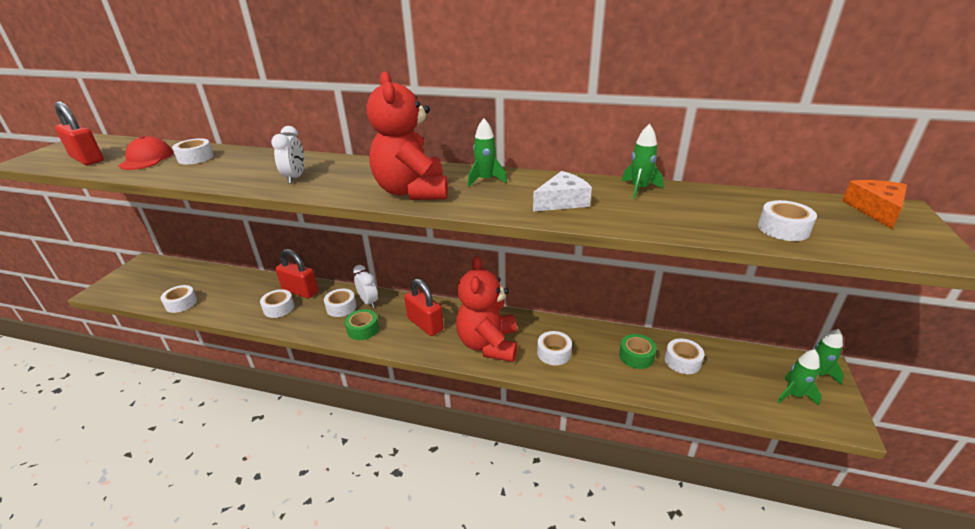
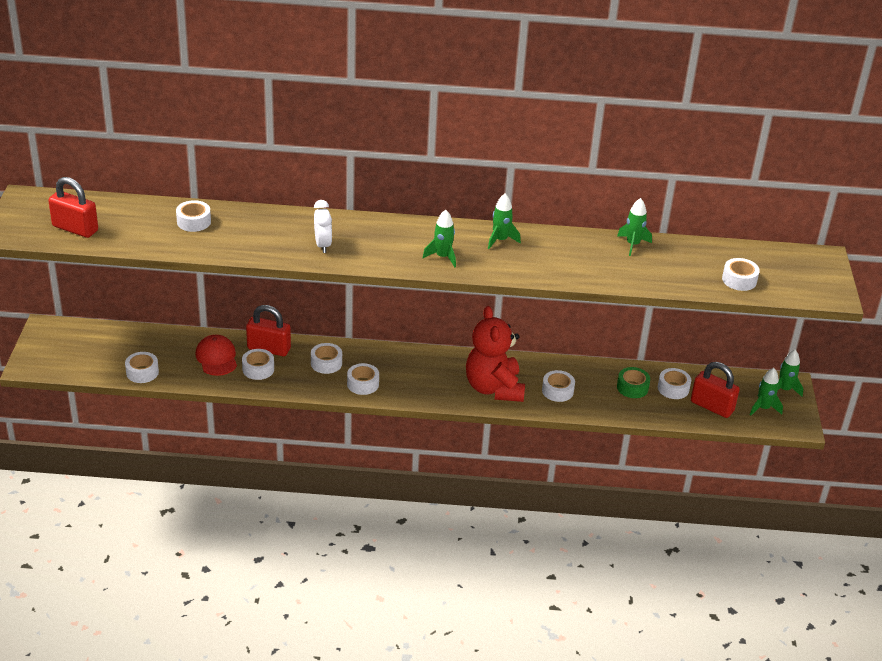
camera: 15 degrees left, 5 degrees up
(147, 159) = (141, 225): red cap -> red cap (216, 358)
(363, 329) = (363, 384): green tape -> white tape
(368, 302) = (352, 355): white clock -> none
(412, 191) = (442, 257): red teddy bear -> green rocket
(425, 324) = (424, 374): red padlock -> red padlock (712, 406)
(562, 201) = (573, 262): white cheese -> none
(875, 210) = (807, 258): orange cheese -> none

